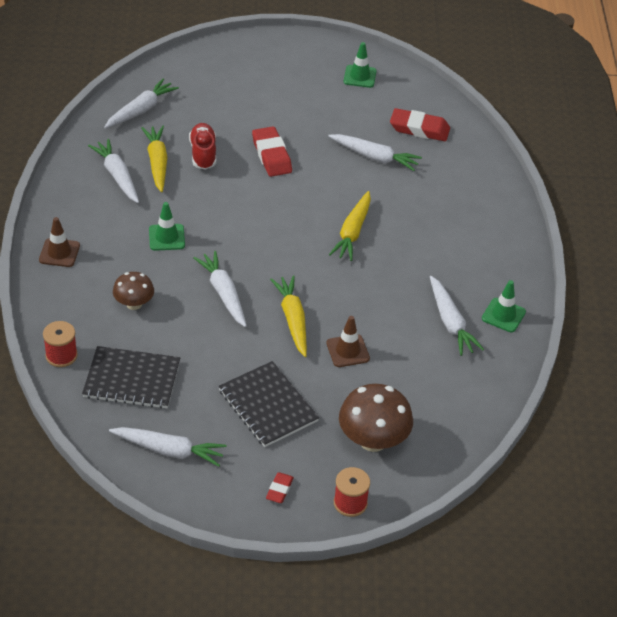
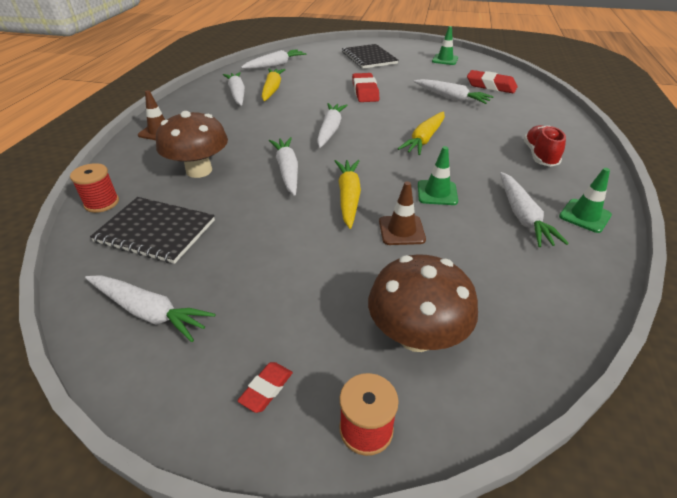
camera: 15 degrees right, 5 degrees down
(134, 304) = (199, 170): brown mushroom -> brown mushroom, size x1.66
(166, 237) = (255, 130): green traffic cone -> green traffic cone (437, 193)
(203, 154) = (310, 87): red shoe -> red shoe (539, 156)
(249, 229) = (330, 130): none -> white carrot
(268, 406) = (292, 275): black notebook -> black notebook (369, 58)

